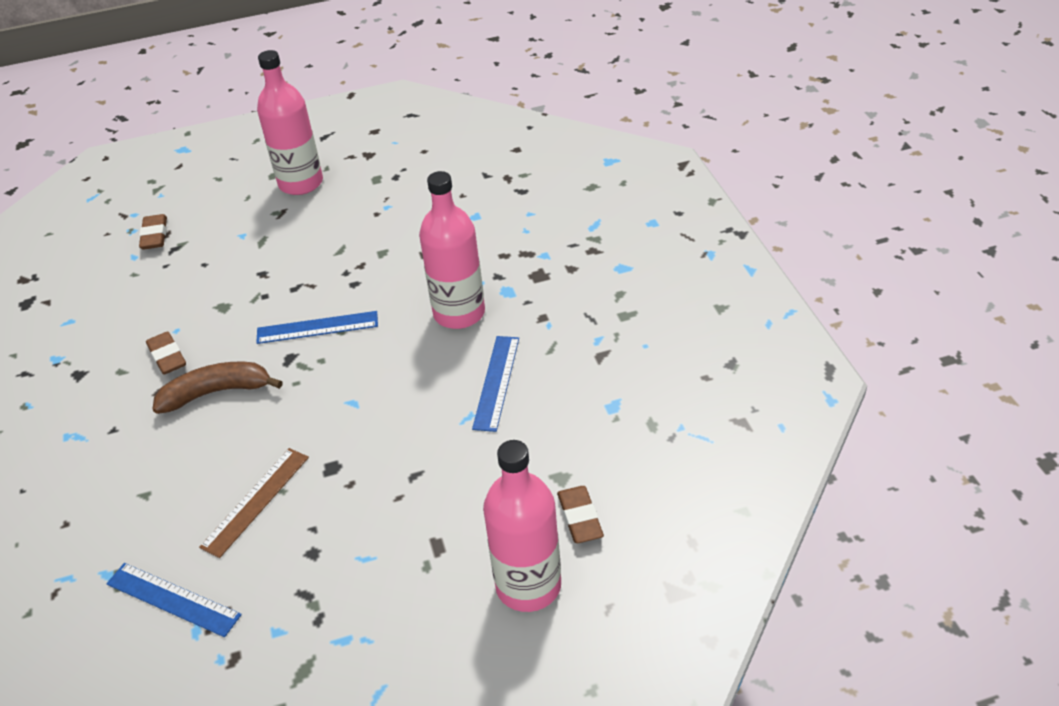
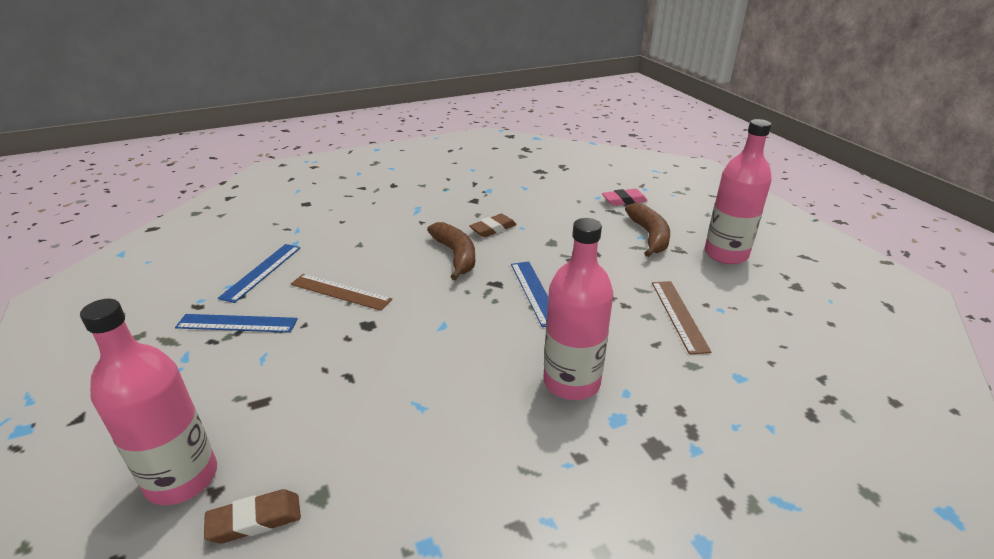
camera: 80 degrees right, 10 degrees down
(154, 235) = (624, 200): brown eraser -> pink eraser
(244, 228) = (649, 236): none -> brown banana
(387, 233) = (679, 315): none -> brown ruler
(496, 382) = (468, 424): blue ruler -> blue ruler (237, 323)

